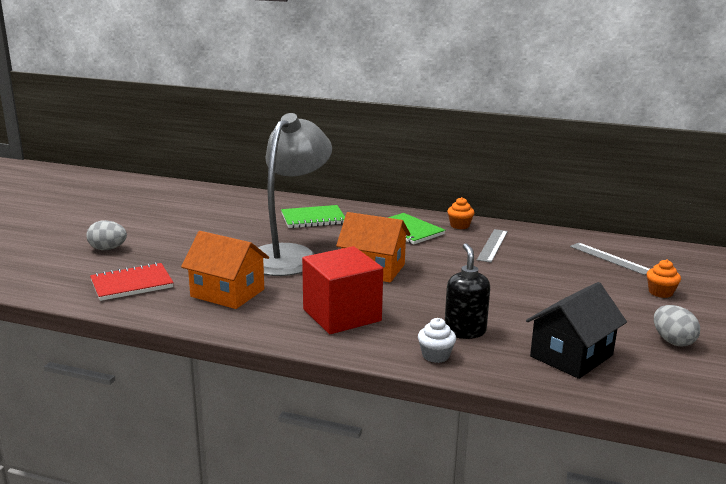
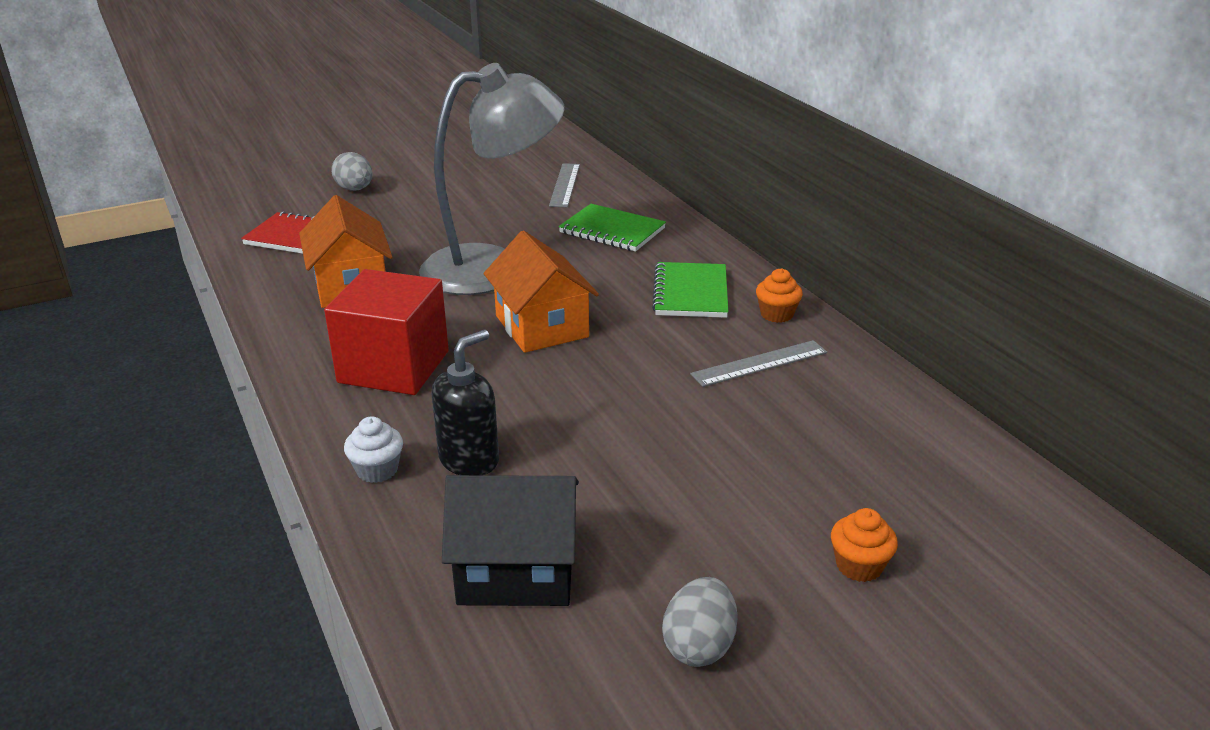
camera: 45 degrees right, 10 degrees up
(609, 258) = (899, 469): grey ruler -> grey ruler (564, 185)

